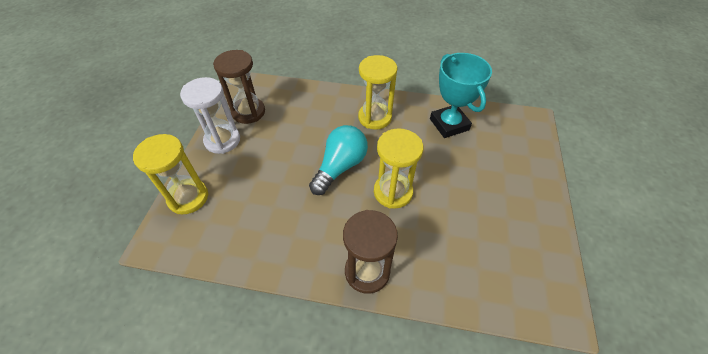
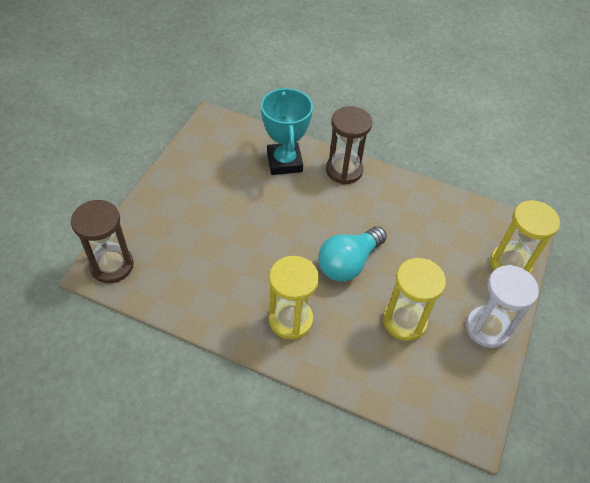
camera: 170 degrees left, 0 degrees up
(248, 112) = (459, 368): brown hourglass -> brown hourglass (112, 266)
(393, 192) = (301, 225): yellow hourglass -> yellow hourglass (404, 321)
(449, 124) = (202, 288): turquoise trophy -> turquoise trophy (284, 162)

